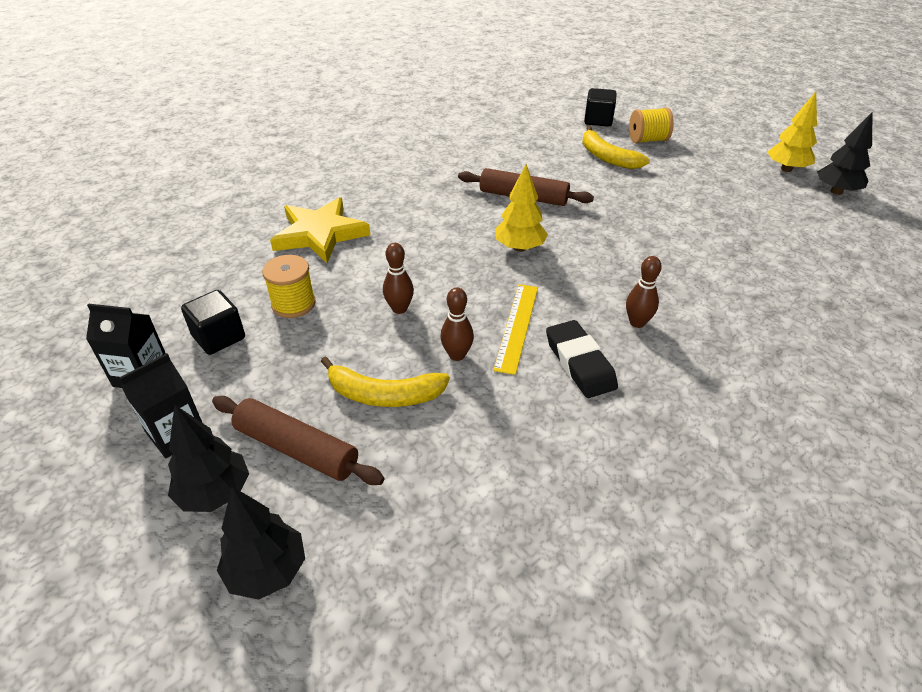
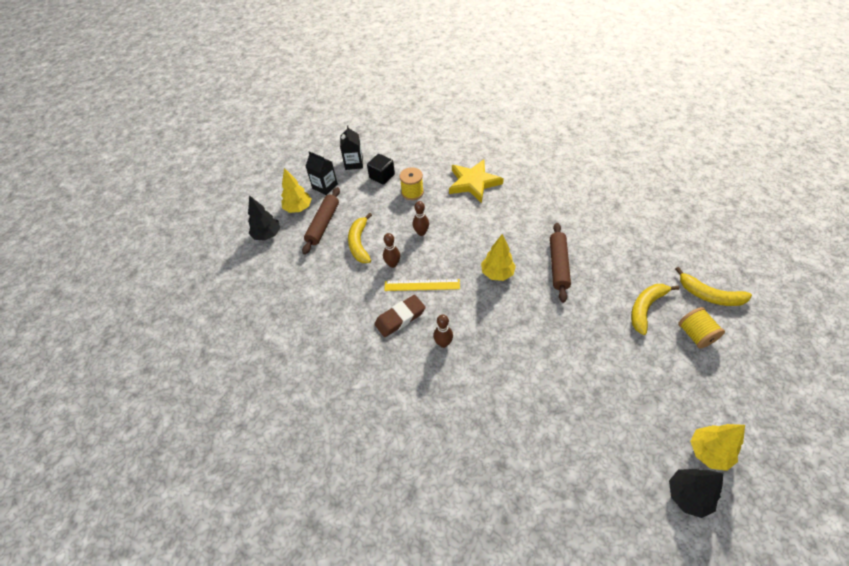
camera: 80 degrees right, 10 degrees up
(215, 493) = (298, 208): black tree -> yellow tree
(579, 363) = (400, 318): black eraser -> brown eraser
(598, 120) = (709, 295): black cube -> yellow banana

